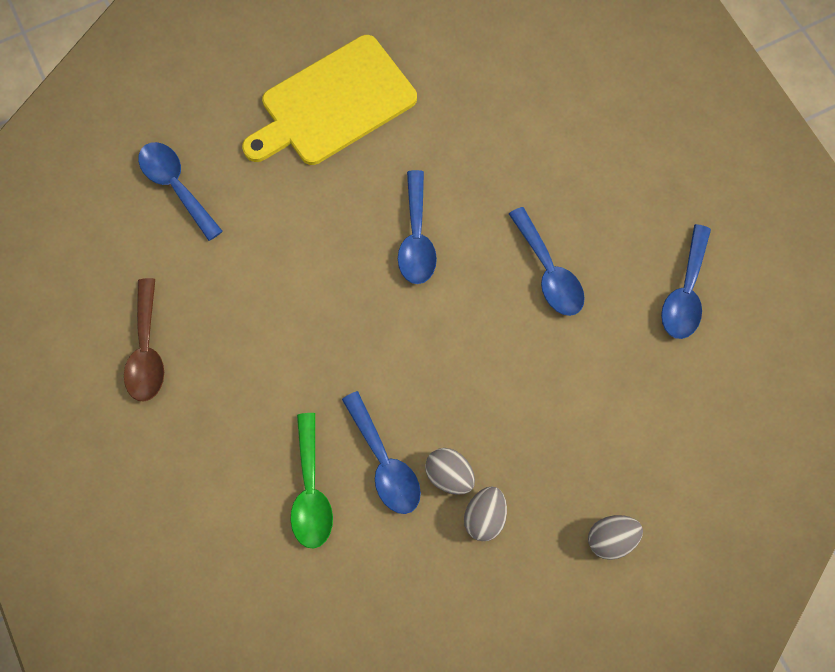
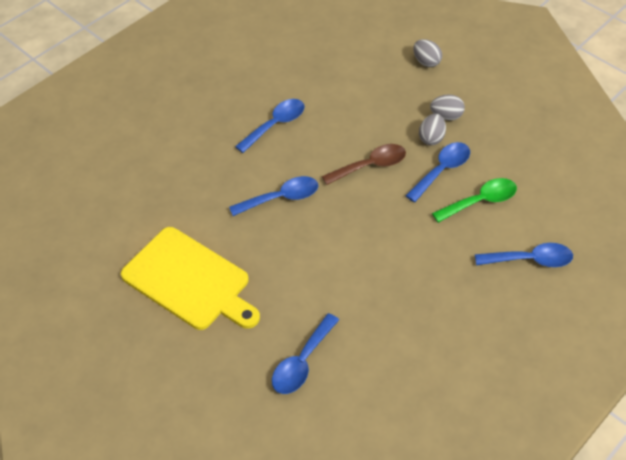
camera: 110 degrees left, 20 degrees down
(147, 350) = (440, 329): brown spoon -> brown spoon (370, 166)
(684, 292) = (261, 61): blue spoon -> blue spoon (530, 260)

